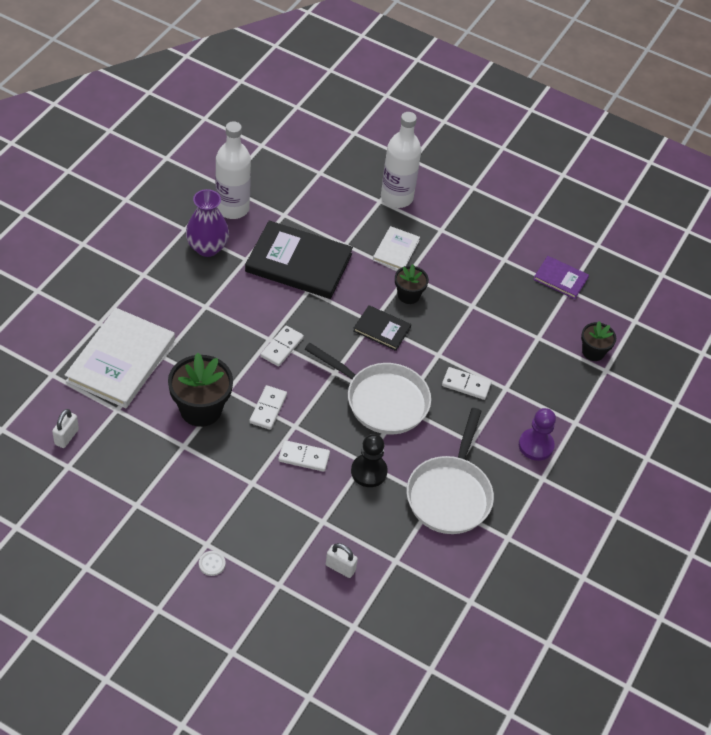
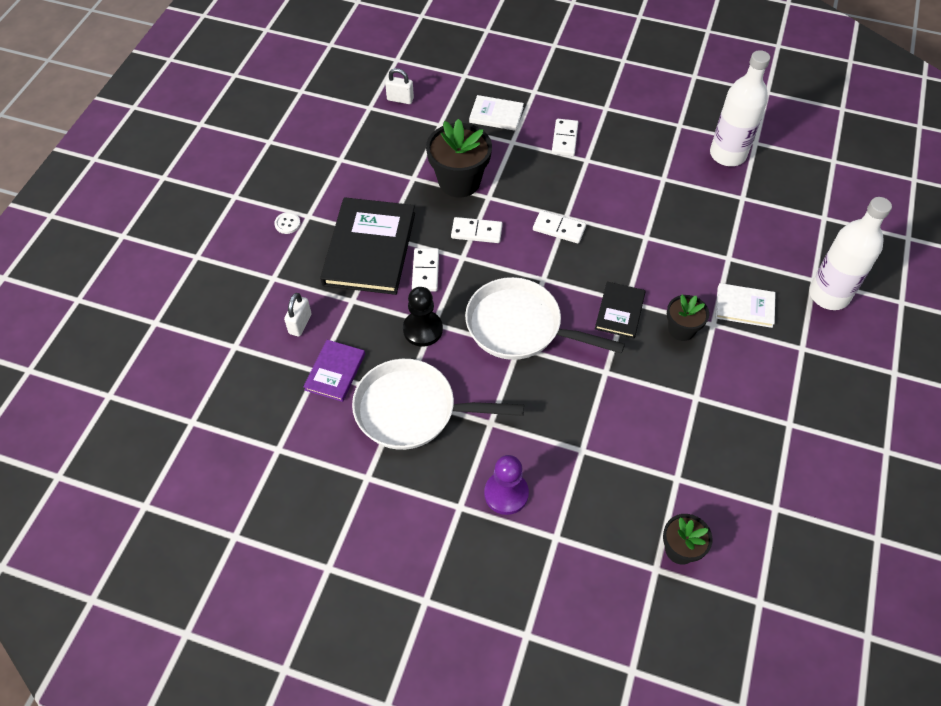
camera: 85 degrees right, 5 degrees up
(121, 360) = (496, 115): white book -> white book, size x0.51
(207, 247) = (663, 146): purple vase -> none
(298, 263) = (680, 222): black book -> black book (369, 248)
(382, 400) = (520, 327): white pan -> white pan turned 90 degrees clockwise
(466, 385) = (571, 406): white domino -> white domino (564, 139)
(560, 279) = (789, 495): purple book -> purple book (335, 372)

